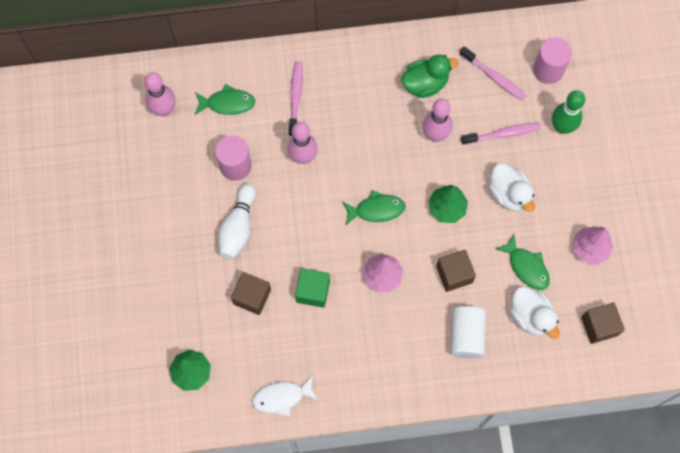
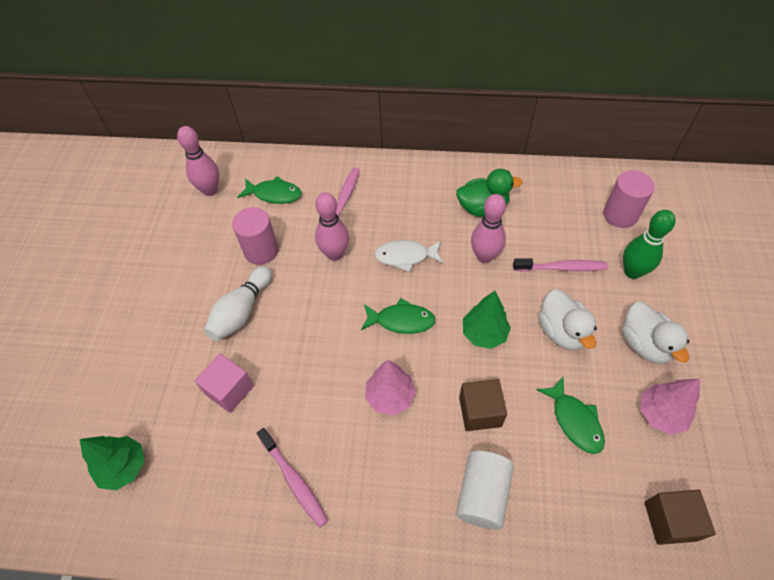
camera: 15 degrees right, 15 degrees down
(252, 297) = (229, 390): brown cube -> pink cube
(282, 397) = (221, 526): white fish -> white fish (405, 256)
(313, 291) = (302, 398): green cube -> none
(494, 77) = (559, 213): pink toothbrush -> pink toothbrush (294, 480)
(531, 316) = (574, 487): white duck -> white duck (644, 344)

